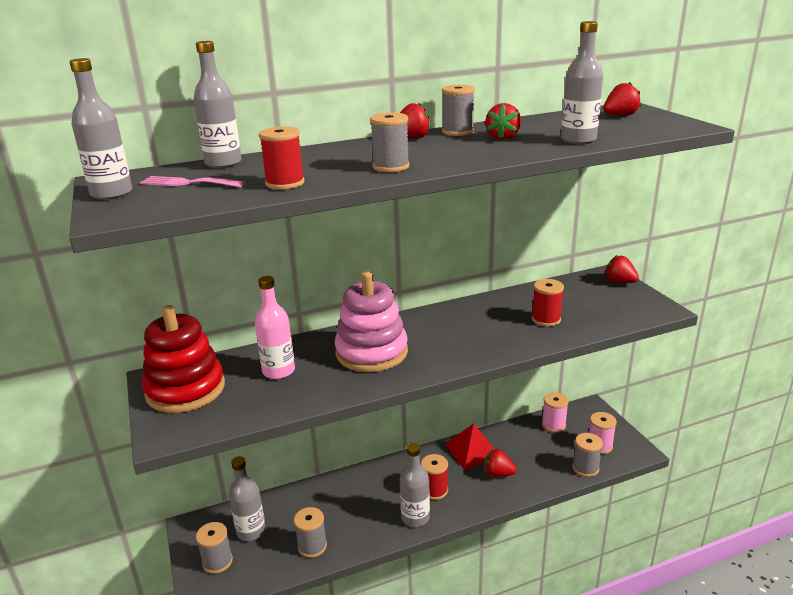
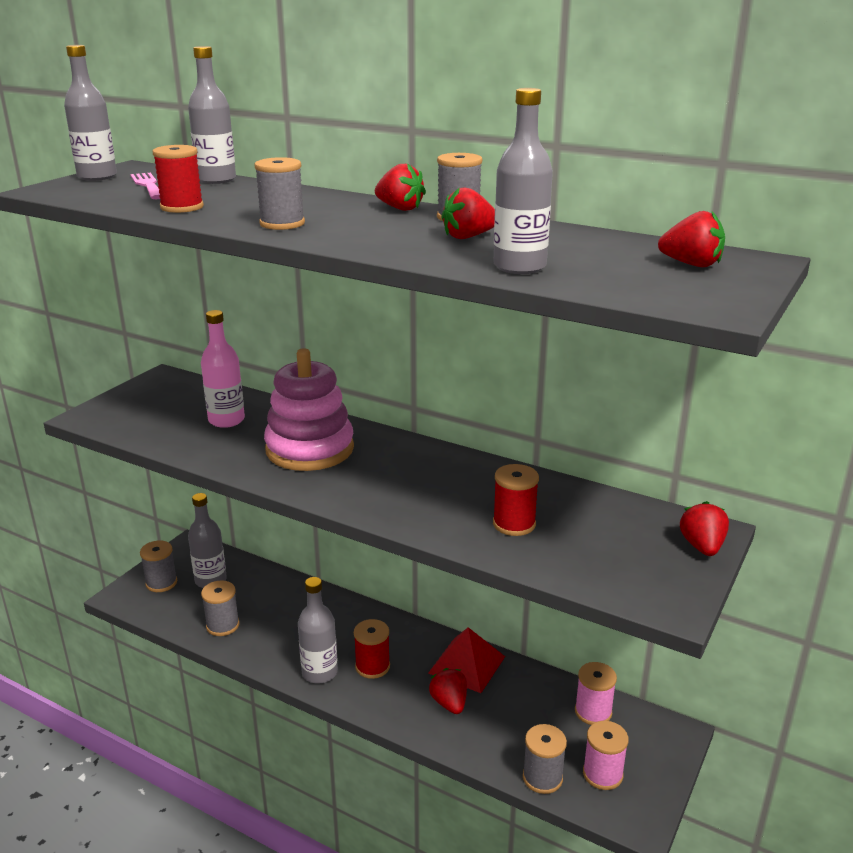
camera: 50 degrees right, 0 degrees up
(185, 390) = (157, 396): red stacking toy -> none

